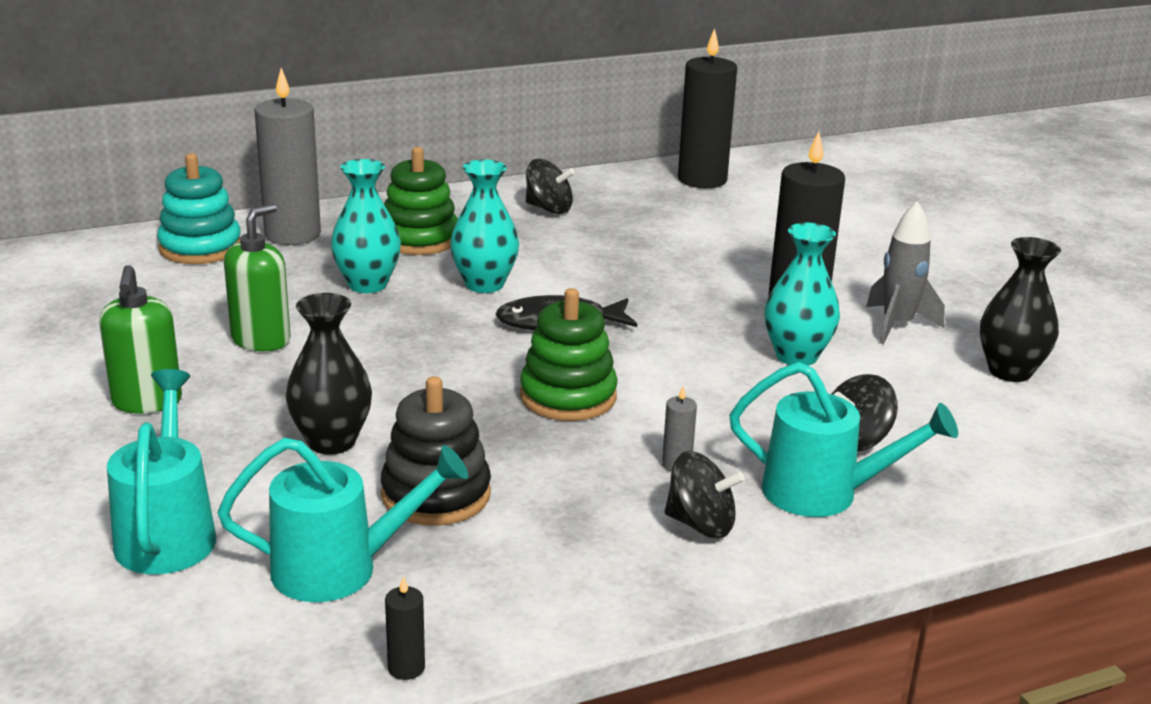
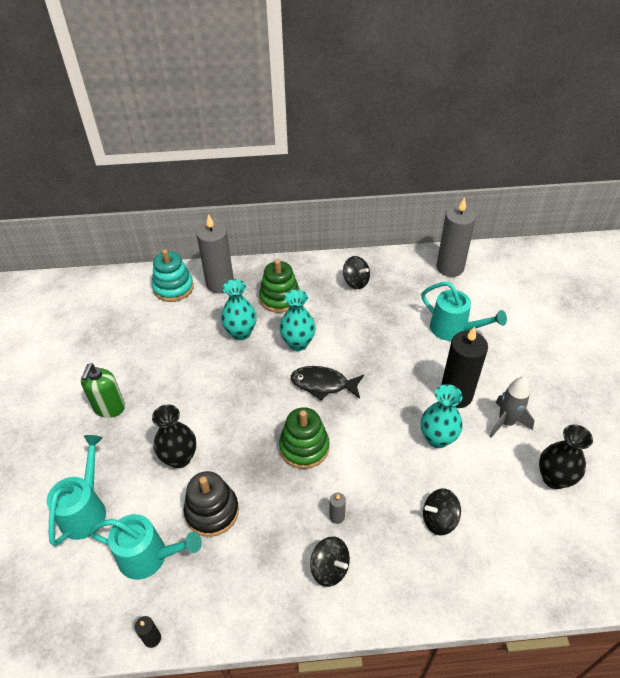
camera: 20 degrees right, 20 degrees up
(261, 340) = (176, 369): green soap dispenser -> none
(702, 180) = (450, 268): black candle -> grey candle
(825, 493) = (404, 560): turquoise watering can -> turquoise watering can (454, 330)

